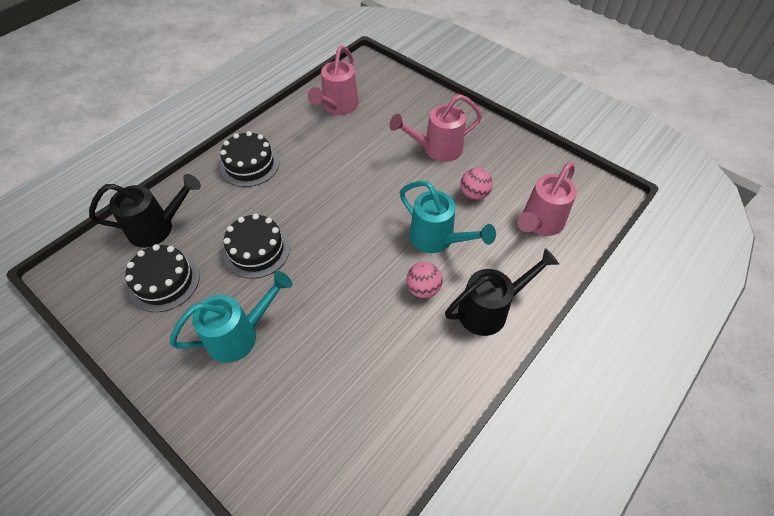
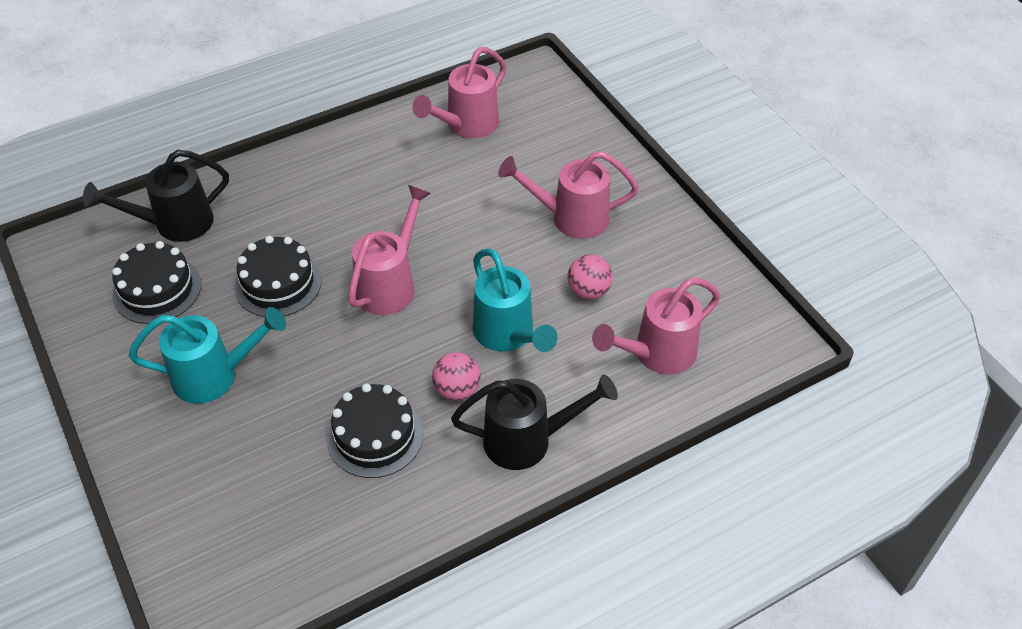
camera: 20 degrees right, 5 degrees down
(157, 228) = (175, 224): black watering can -> black watering can turned 150 degrees clockwise
(250, 165) = (317, 174): black cake -> black cake (375, 436)
(339, 227) = (390, 284): none -> pink watering can

